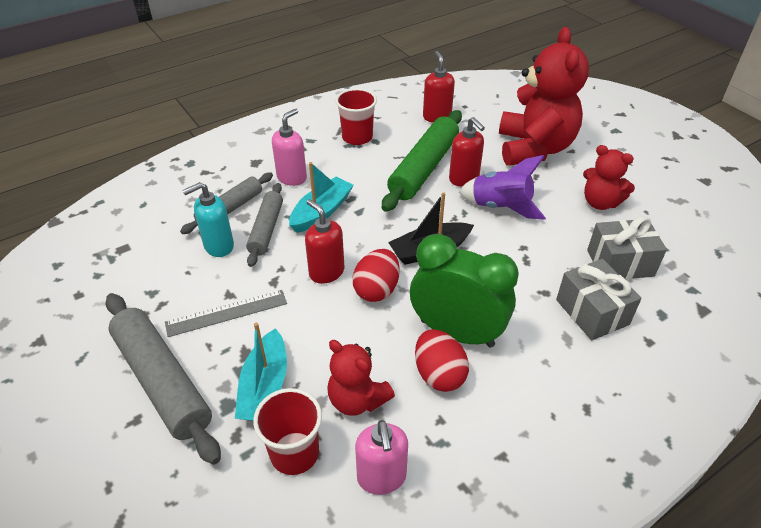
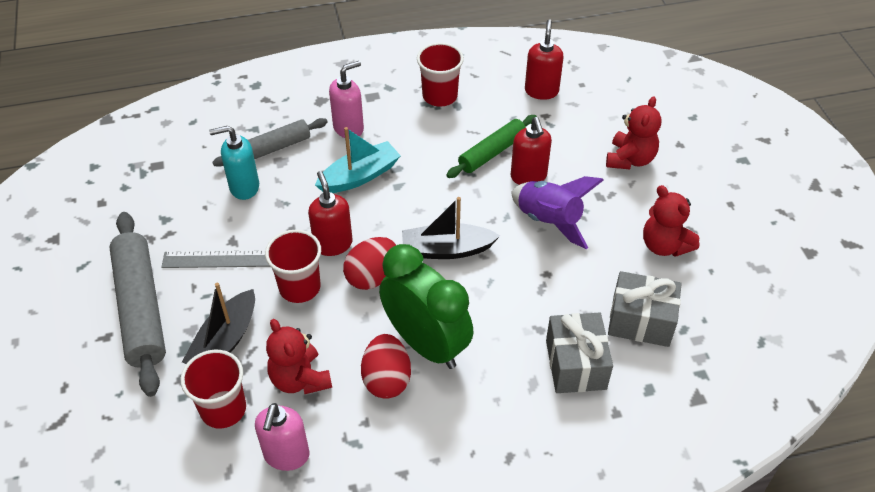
camera: 20 degrees right, 5 degrees up
(265, 387) = (225, 341): turquoise boat -> black boat
(266, 229) = (297, 181): grey rolling pin -> none
(314, 317) = (299, 287): none -> red cup
(424, 168) = (492, 152): green rolling pin -> green rolling pin, size x0.61
(534, 148) = (630, 159): red teddy bear -> red teddy bear, size x0.53

